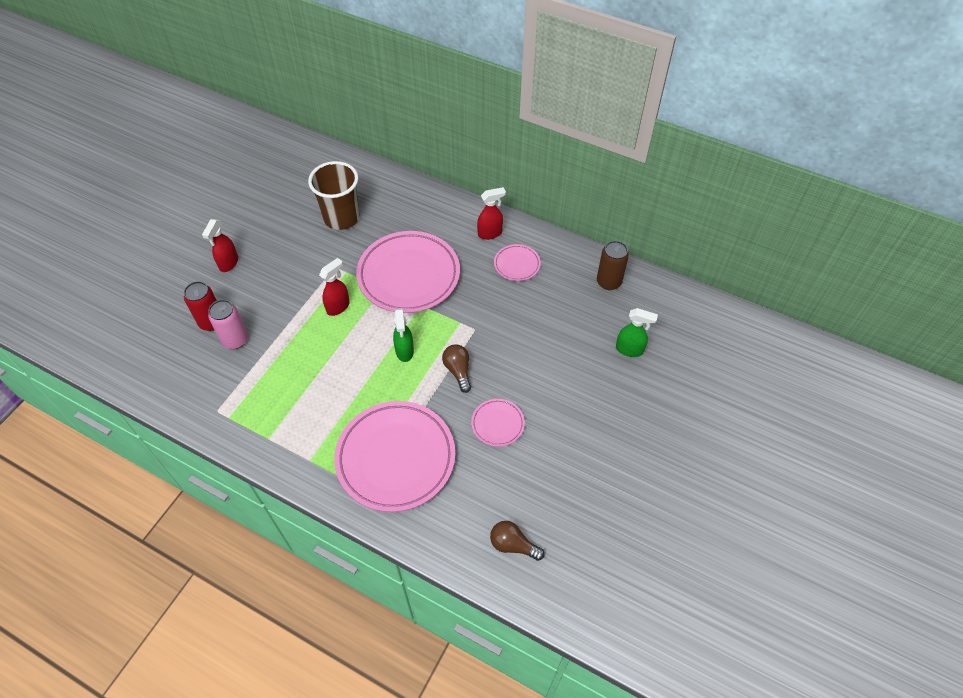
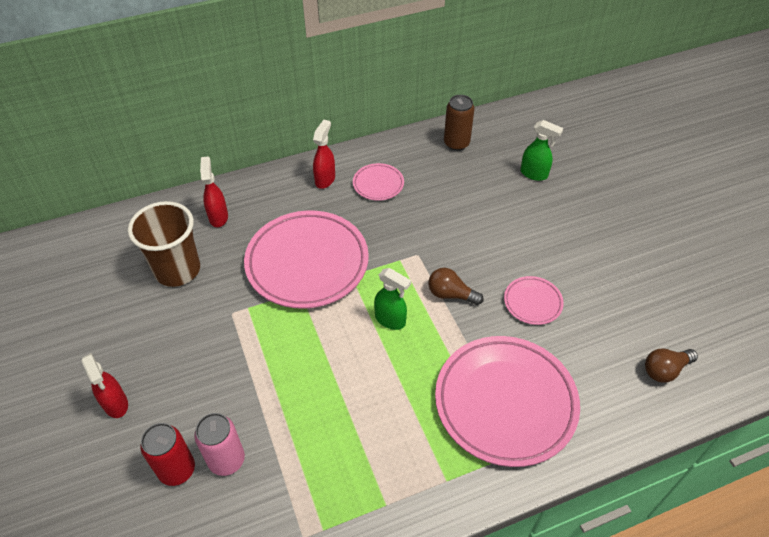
camera: 50 degrees left, 5 degrees down
(338, 307) = (283, 340): red spray bottle -> red spray bottle (218, 217)
(629, 350) = (534, 174): green spray bottle -> green spray bottle turned 60 degrees clockwise

